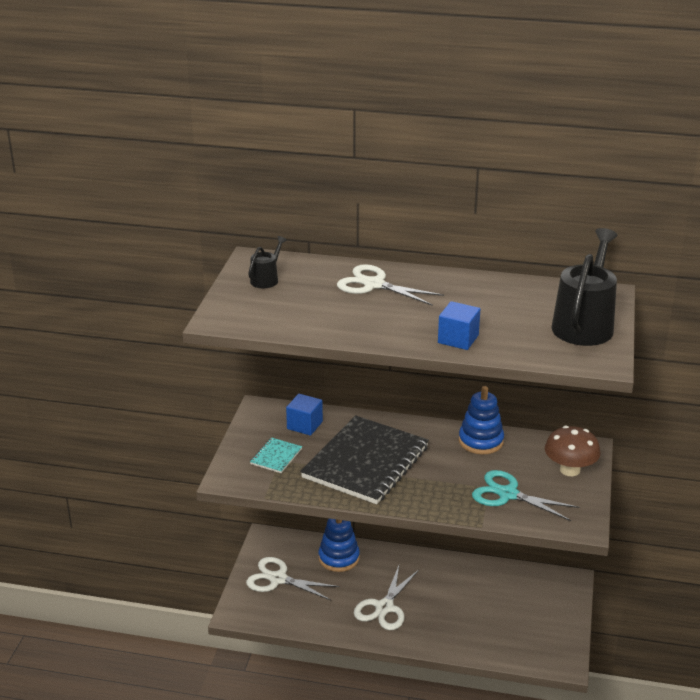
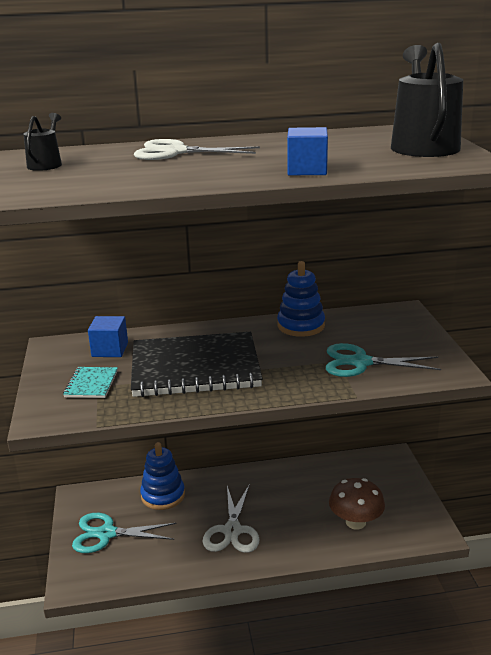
camera: 20 degrees left, 5 degrees down
(278, 579) = (106, 534): white scissors -> turquoise scissors
(365, 462) = (195, 367): black notebook -> black notebook turned 75 degrees clockwise
(570, 470) = (402, 330): brown mushroom -> brown mushroom (355, 522)

